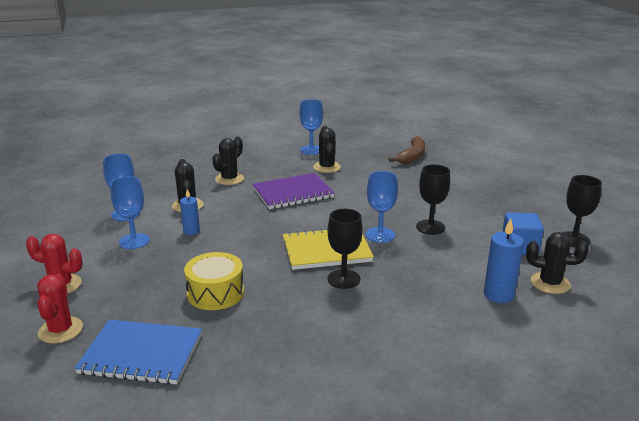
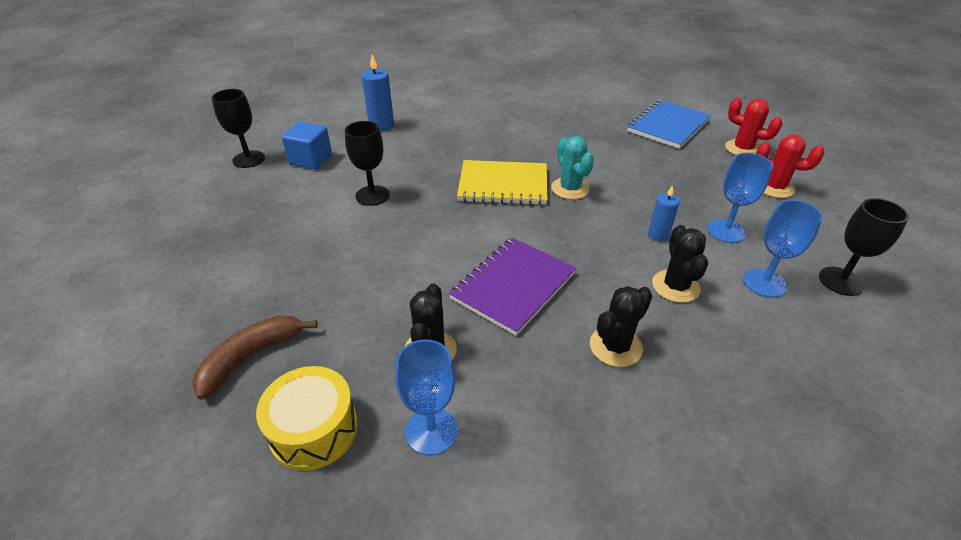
camera: 165 degrees left, 15 degrees up
(60, 330) = (742, 149): red cactus -> red cactus turned 60 degrees counterclockwise
(141, 354) = (668, 126): blue notebook -> blue notebook turned 75 degrees counterclockwise
(215, 293) = (618, 159): yellow drum -> yellow drum (314, 429)
(264, 256) = (570, 189): none -> turquoise cactus
(293, 193) = (513, 286): purple notebook -> purple notebook turned 45 degrees counterclockwise
(343, 279) = (500, 155): black goblet -> black goblet (840, 281)
(380, 235) = (435, 194): blue goblet -> none
(550, 283) = (330, 128): black cactus -> none

